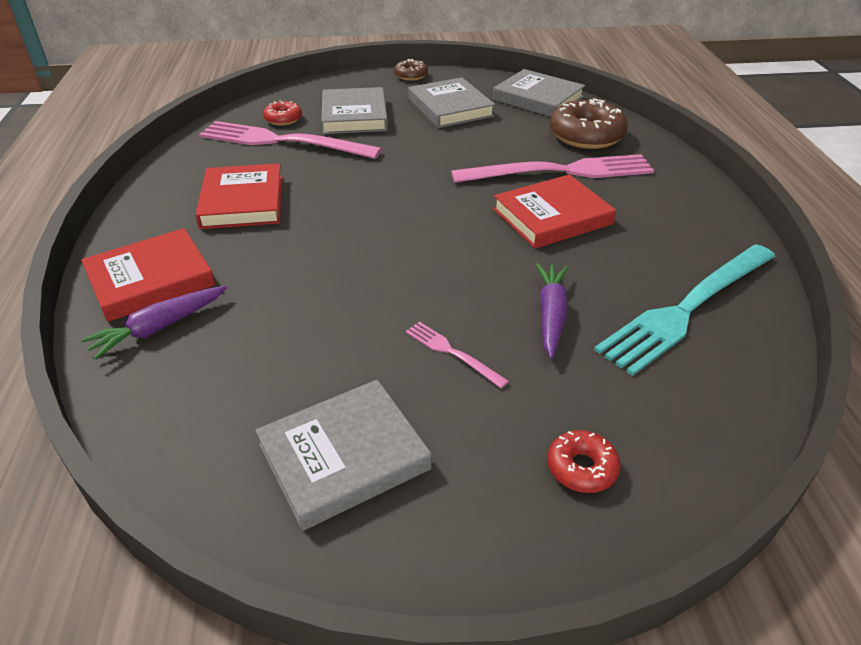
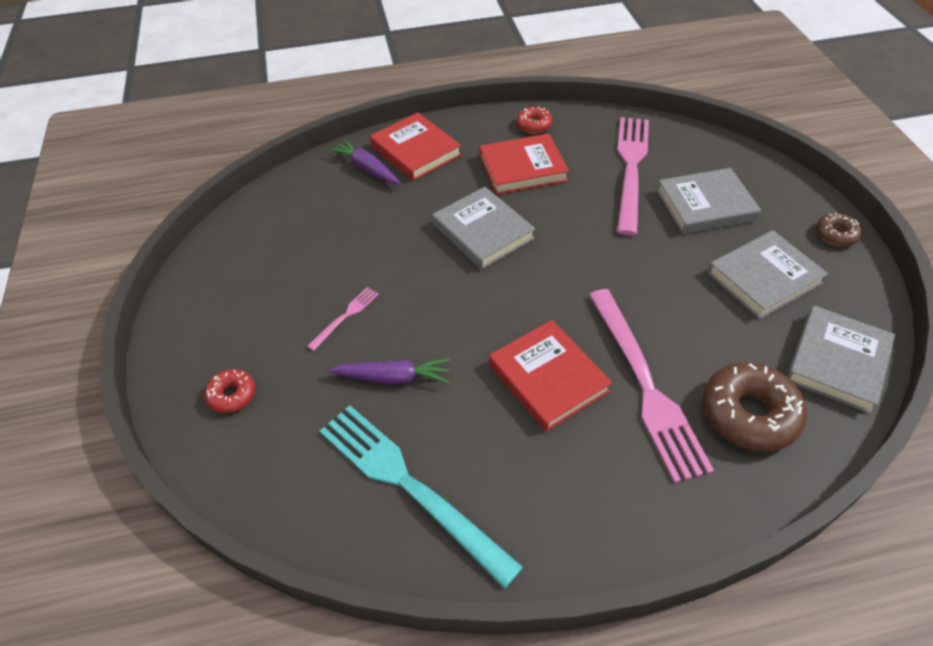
camera: 85 degrees right, 10 degrees up
(283, 119) = (675, 159): red donut -> red donut (534, 125)
(344, 457) = (253, 274): grey book -> grey book (483, 232)

